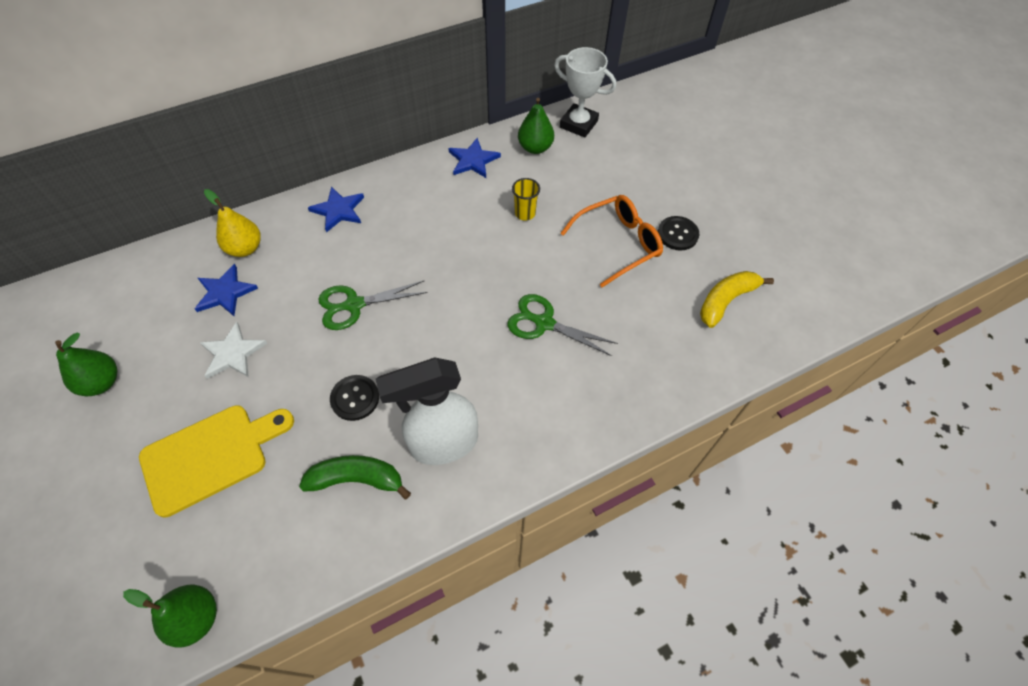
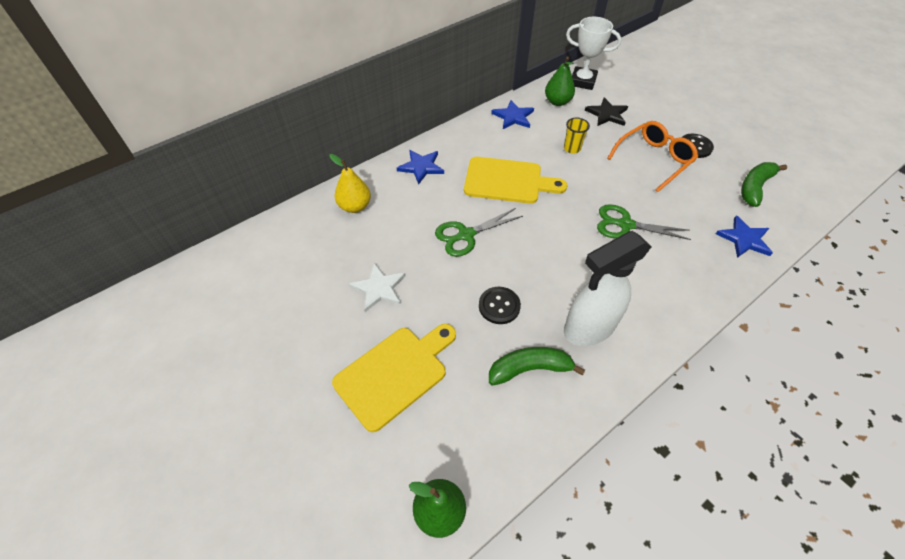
camera: 10 degrees left, 5 degrees down
(102, 382) = (271, 331): green pear -> none
(225, 292) = (352, 242): blue star -> blue star (744, 239)
(430, 244) = (507, 181): none -> yellow cutting board
(588, 173) = (607, 114): none -> black star
(726, 301) = (754, 187): yellow banana -> green banana

